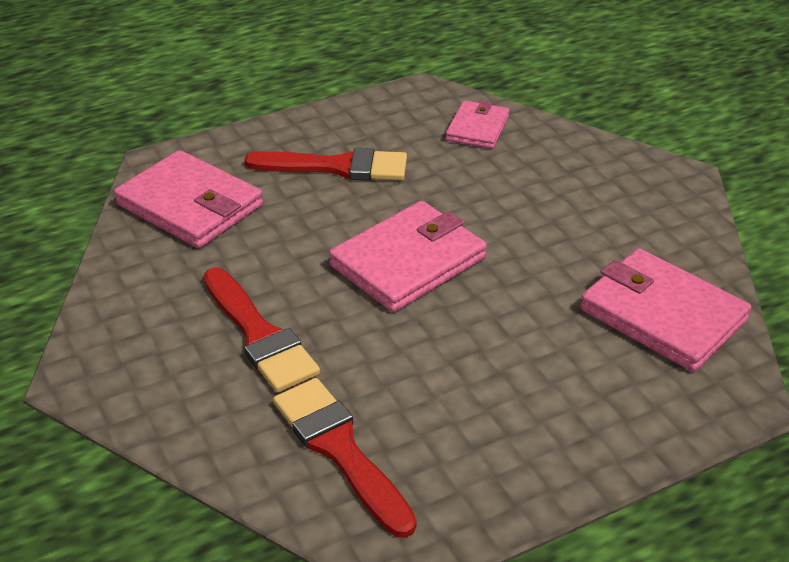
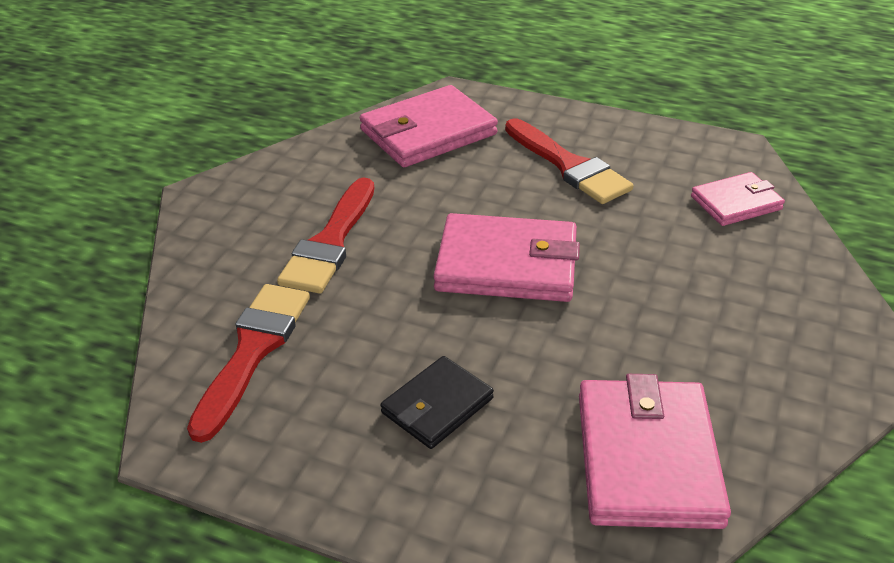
camera: 50 degrees right, 0 degrees up
(190, 205) = (428, 132): pink wallet -> pink wallet turned 60 degrees clockwise
(515, 381) = (437, 406): none -> black wallet

